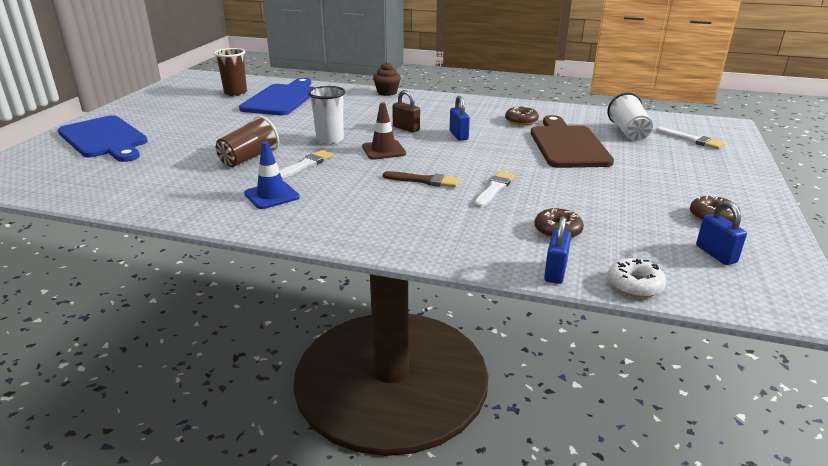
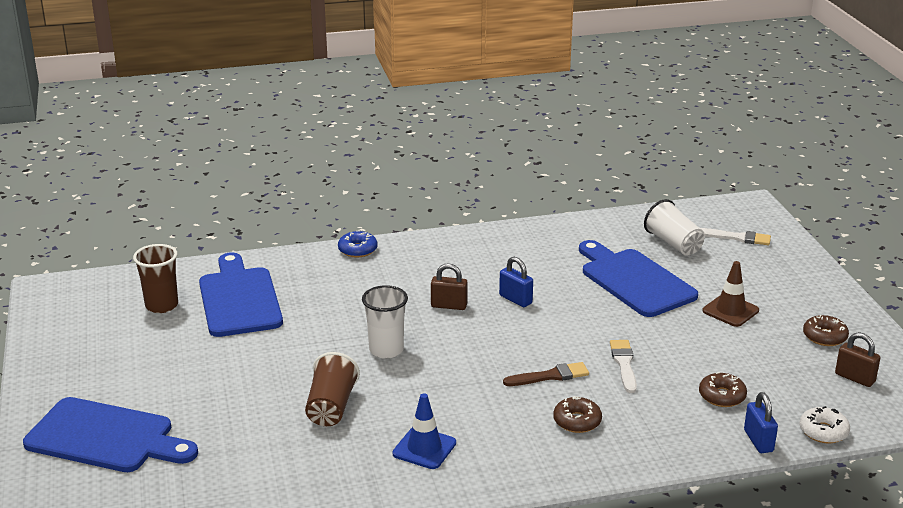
camera: 30 degrees left, 0 degrees up
(305, 165) = (406, 396): white brush -> none
(383, 150) = (463, 347): brown traffic cone -> brown traffic cone (730, 311)
(387, 92) = (357, 250): brown cupcake -> blue donut
(521, 121) = (556, 257): brown donut -> brown donut (577, 421)
(567, 145) = (634, 281): brown cutting board -> blue cutting board
(716, 254) = (855, 378): blue padlock -> brown padlock

